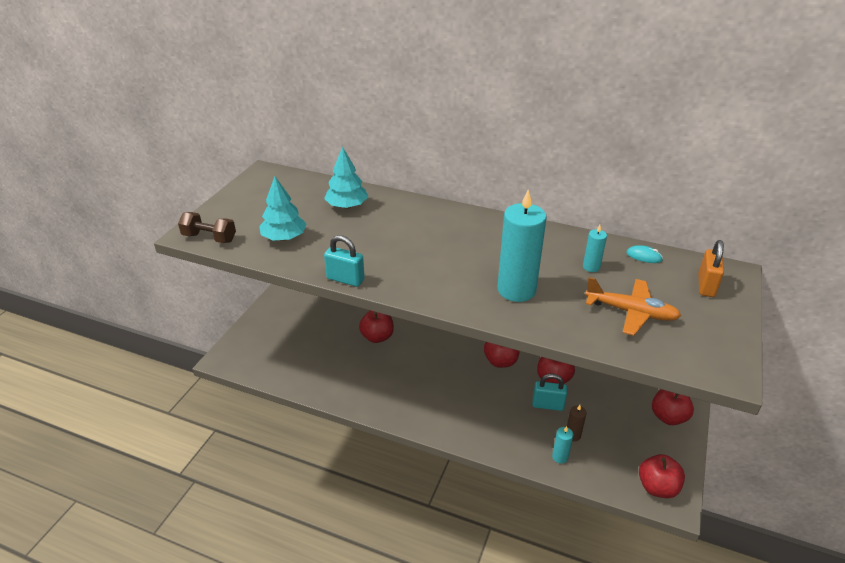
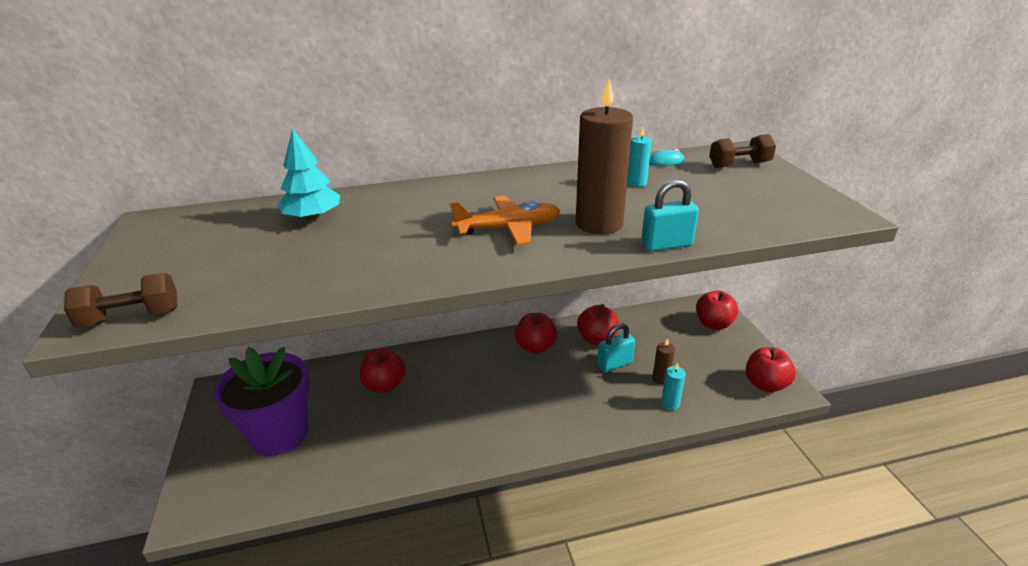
camera: 35 degrees left, 5 degrees down
(284, 238) = (259, 275): turquoise tree -> none
(296, 337) = (279, 434): none -> purple flower pot
(345, 279) = (399, 286): turquoise padlock -> turquoise padlock (666, 245)
(516, 290) = (599, 224): turquoise candle -> brown candle
(631, 312) = (717, 202): orange plane -> orange plane (509, 228)
(706, 286) = (739, 165): orange padlock -> brown dumbbell

